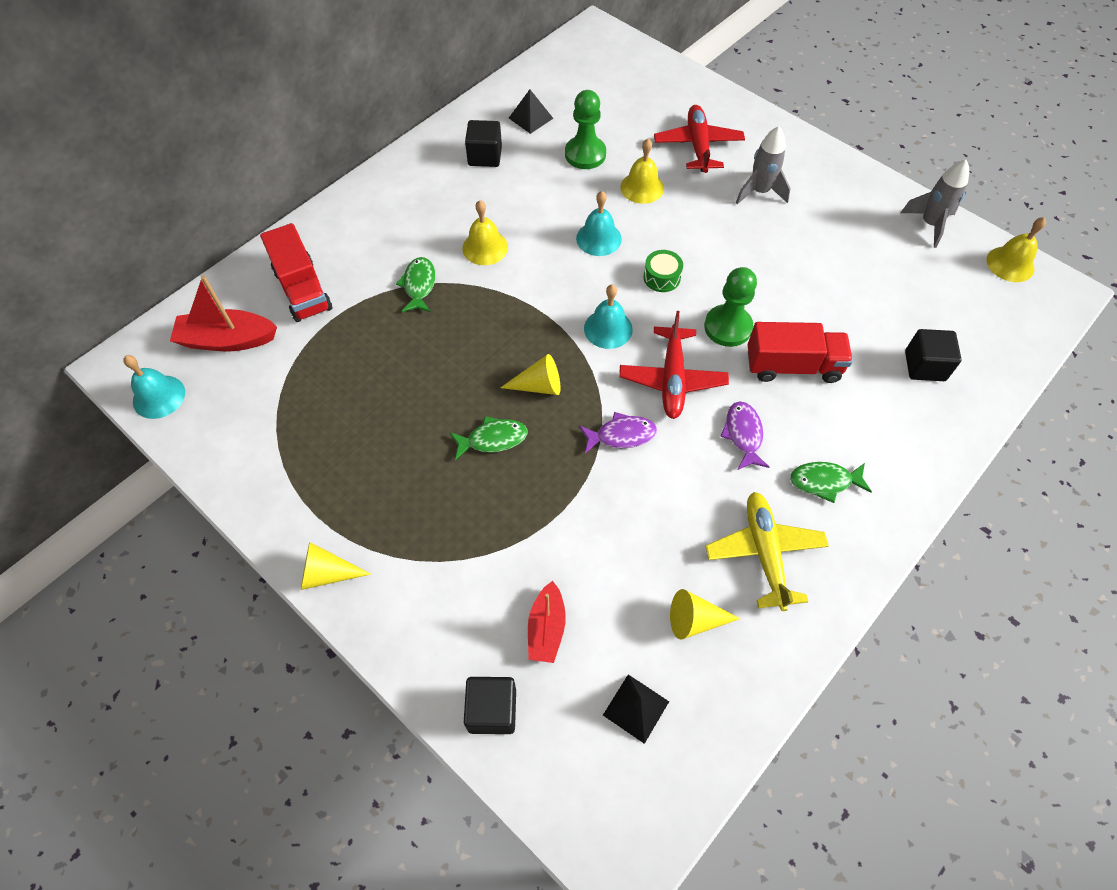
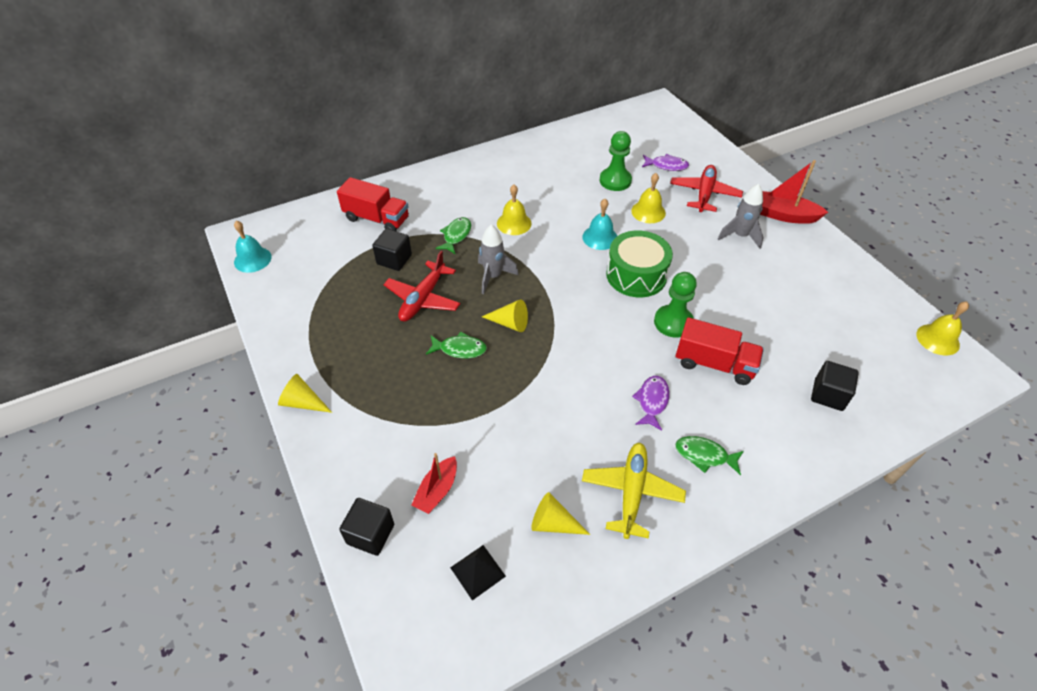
camera: 20 degrees right, 10 degrees down
(227, 340) = (313, 237): red boat -> red boat (783, 215)
(303, 290) = (377, 219): red truck -> red truck turned 60 degrees counterclockwise
(485, 156) = (541, 166): black cube -> black cube (394, 259)
(530, 118) = (586, 149): black pyramid -> none
(608, 328) = (579, 299): turquoise bell -> none
(621, 435) = (556, 374): purple fish -> purple fish (666, 166)
(662, 277) = (636, 275): green drum -> green drum, size x2.04
(672, 379) = (613, 346): red plane -> red plane (423, 299)
(929, 224) = (875, 292): grey rocket -> grey rocket (493, 276)

